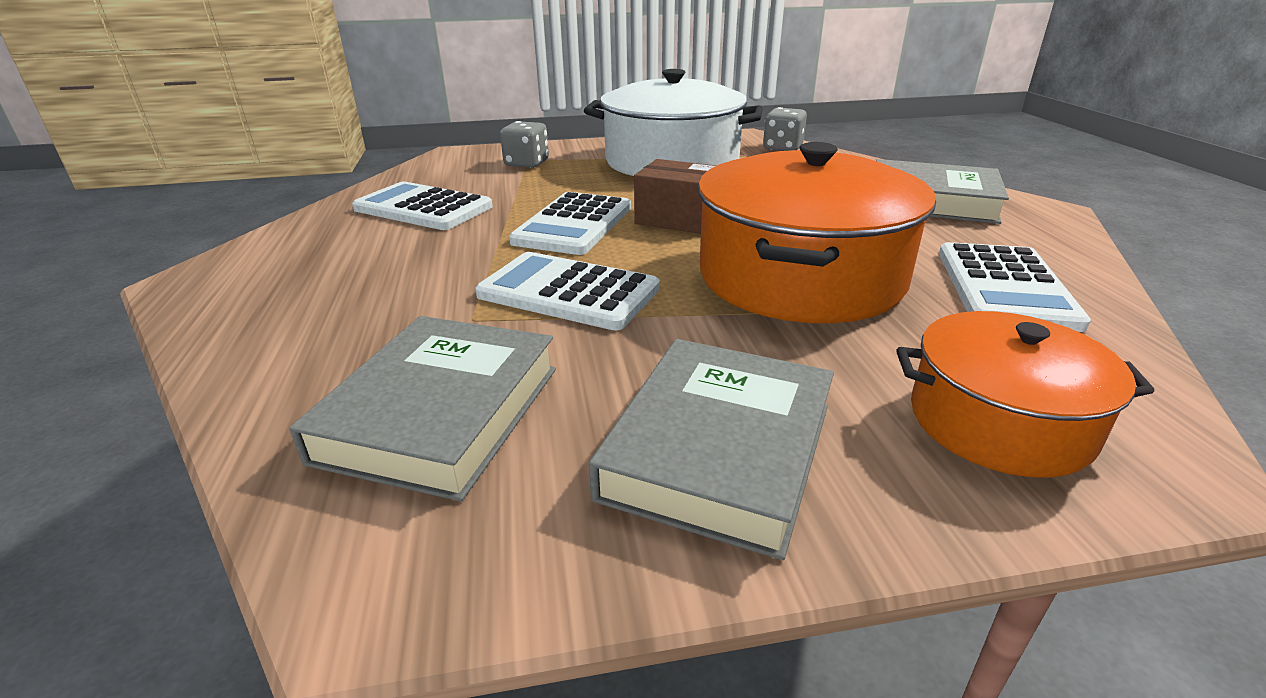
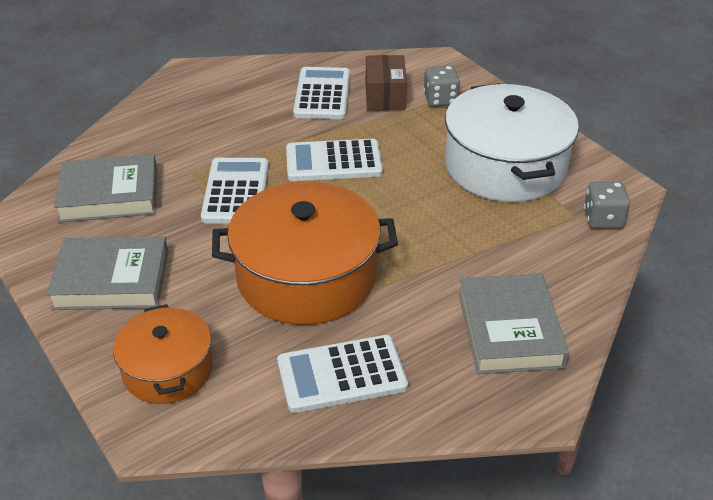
camera: 65 degrees right, 10 degrees up
(680, 219) = (373, 203): brown box -> brown box (385, 96)

